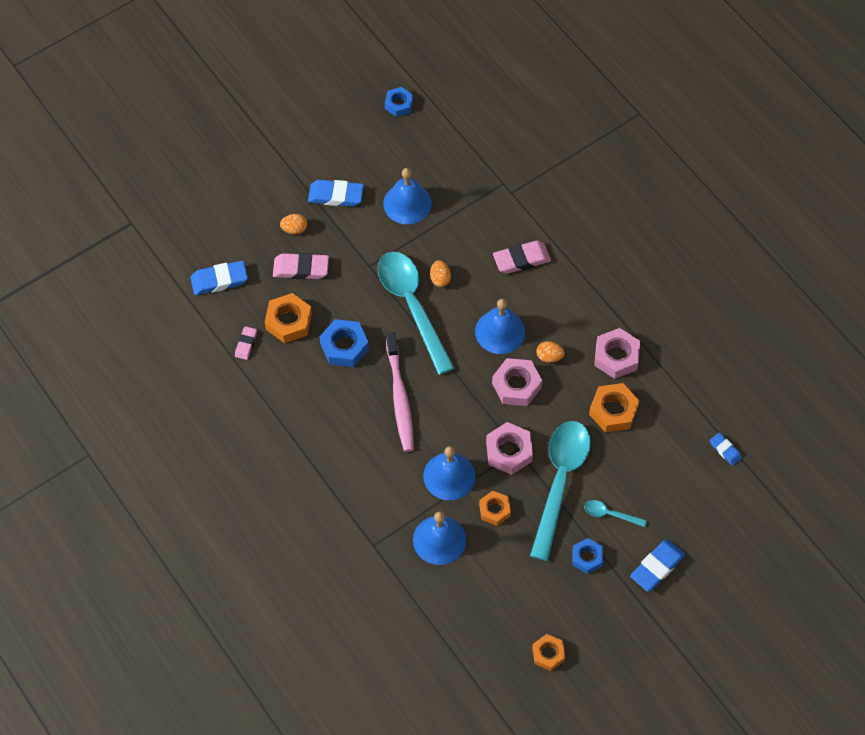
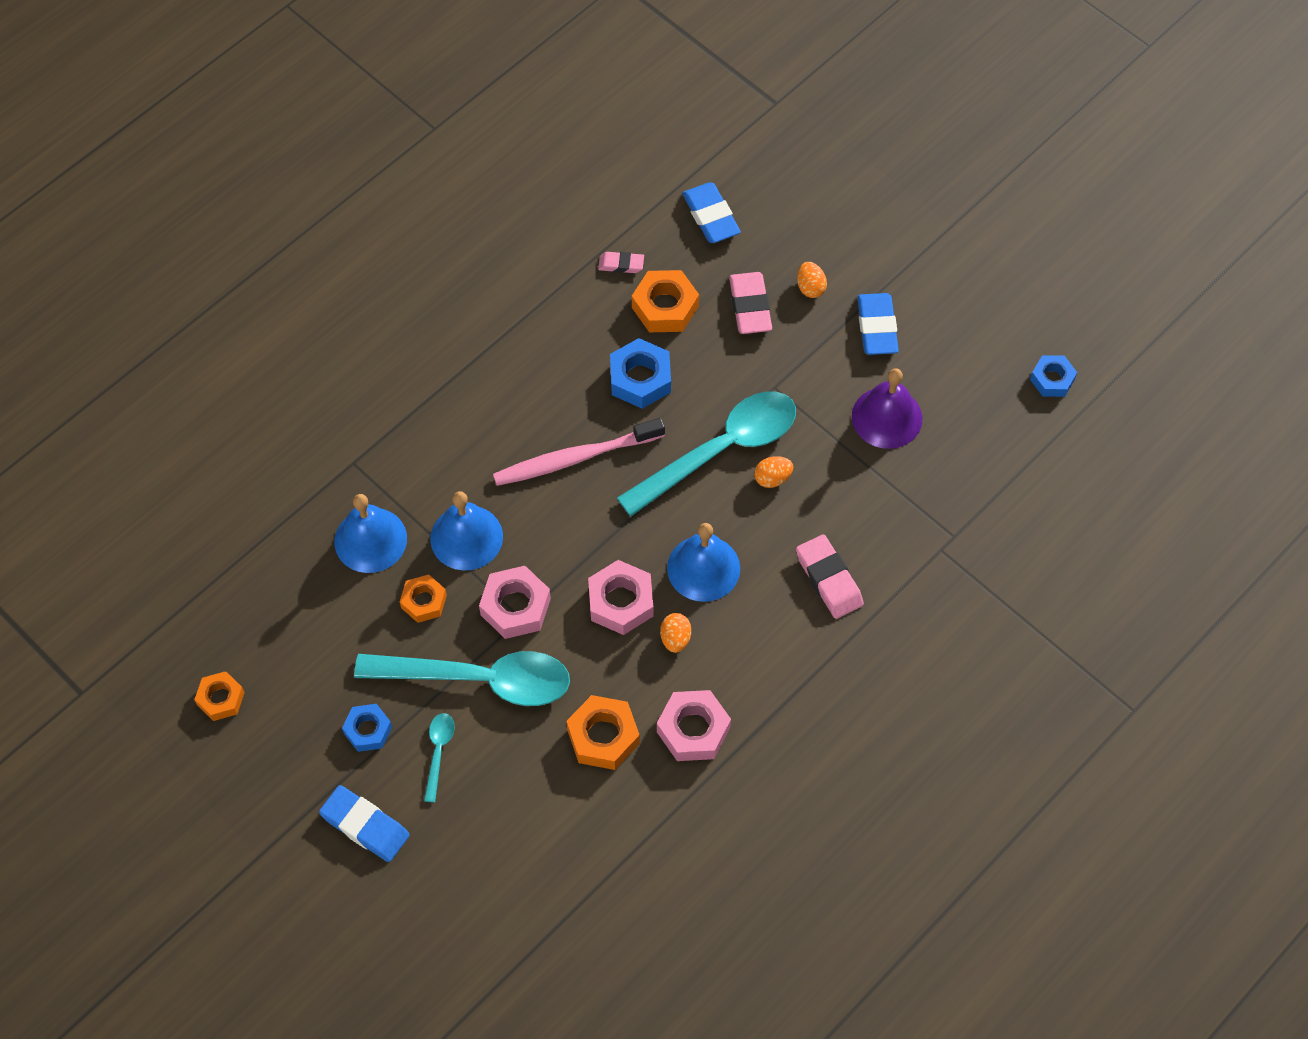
camera: 80 degrees right, 0 degrees up
(407, 203) = (887, 417): blue bell -> purple bell
(725, 450) = (565, 902): blue eraser -> none

